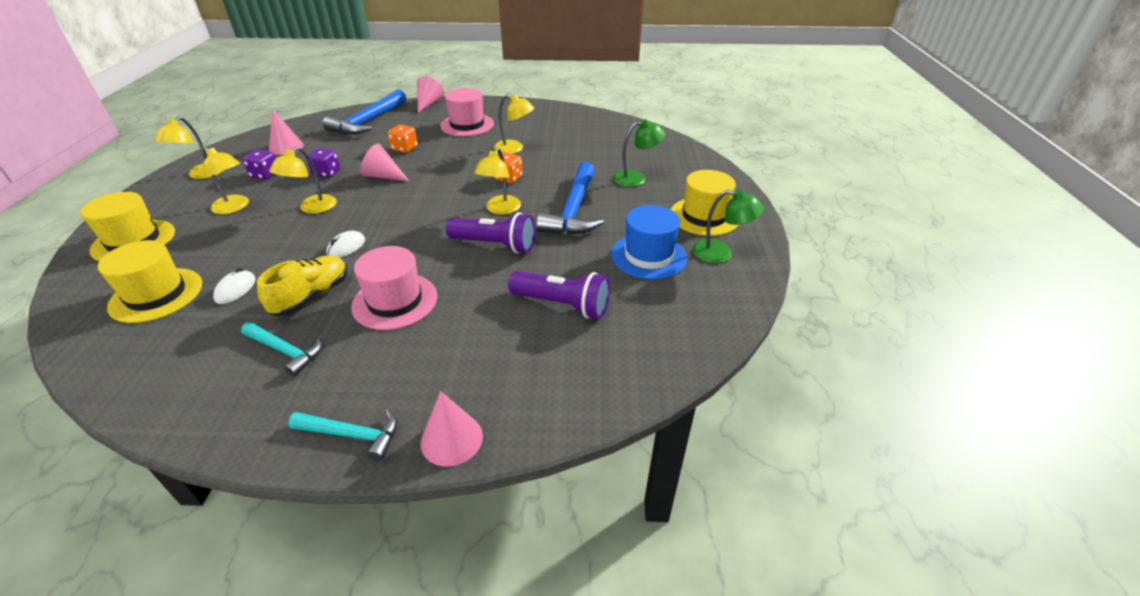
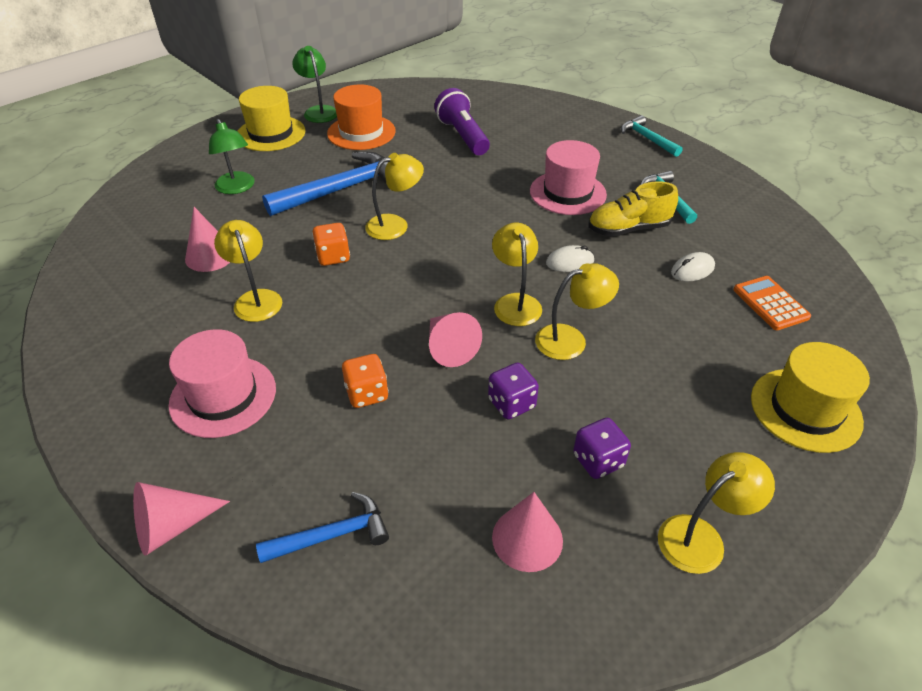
camera: 135 degrees left, 5 degrees up
(156, 295) = (770, 303): yellow hat -> orange calculator
(234, 207) = (665, 402): yellow lamp -> yellow lamp (515, 302)
(368, 121) = (332, 535): blue hammer -> blue hammer, size x0.57
(451, 439) = (597, 115): pink cone -> pink cone (210, 256)
(495, 245) = (447, 195): purple flashlight -> none
(636, 178) = (237, 188): green lamp -> green lamp turned 150 degrees counterclockwise
(648, 256) = (361, 132): blue hat -> orange hat

